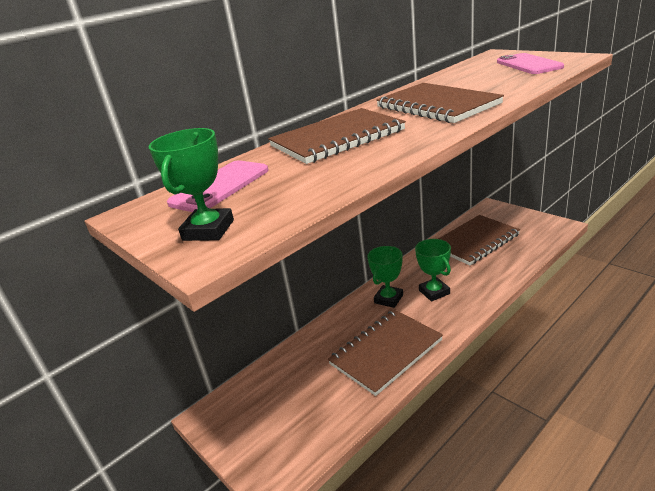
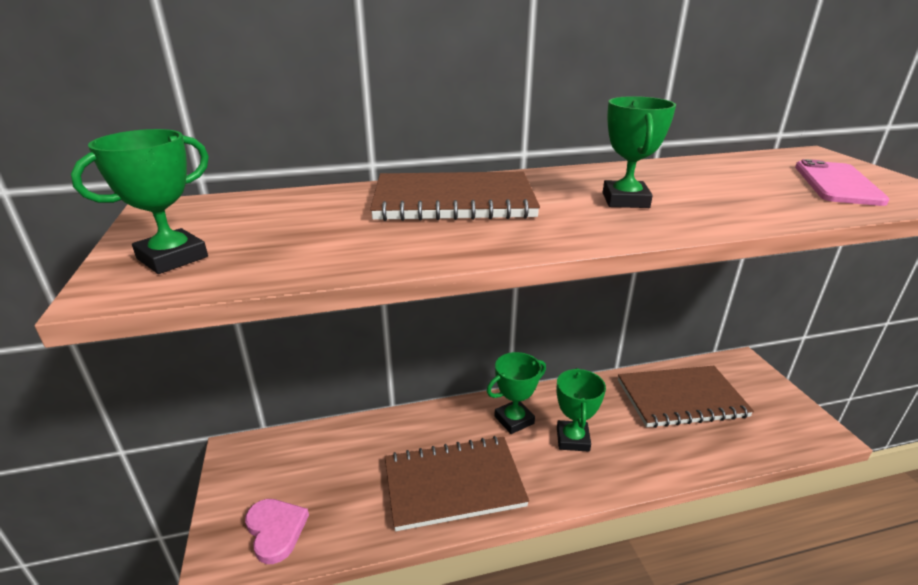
camera: 25 degrees right, 0 degrees up
(220, 186) = (267, 212): pink phone -> none
(292, 442) = (276, 530): none -> pink heart
(437, 106) = (625, 200): brown notebook -> green trophy

